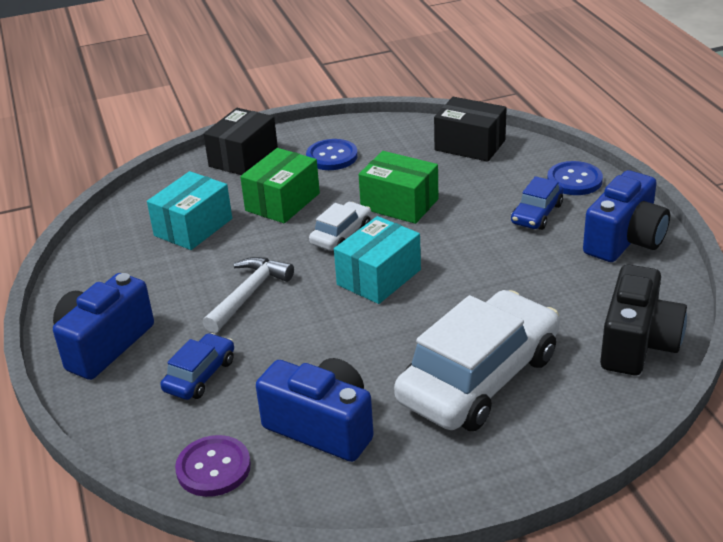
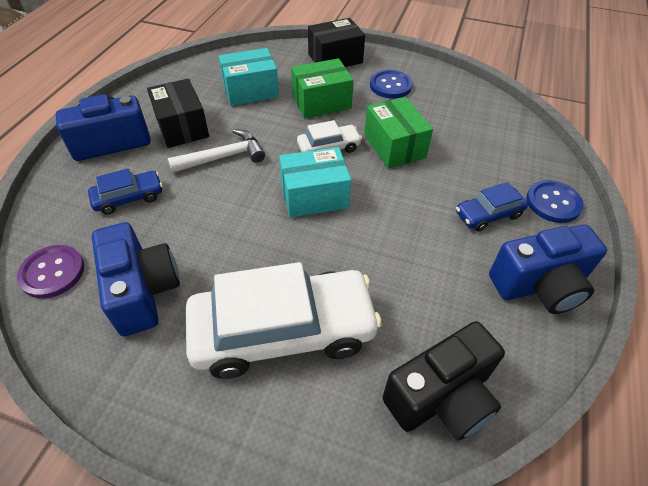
camera: 35 degrees right, 15 degrees up
(470, 145) = (499, 127): black box -> black box (182, 127)

